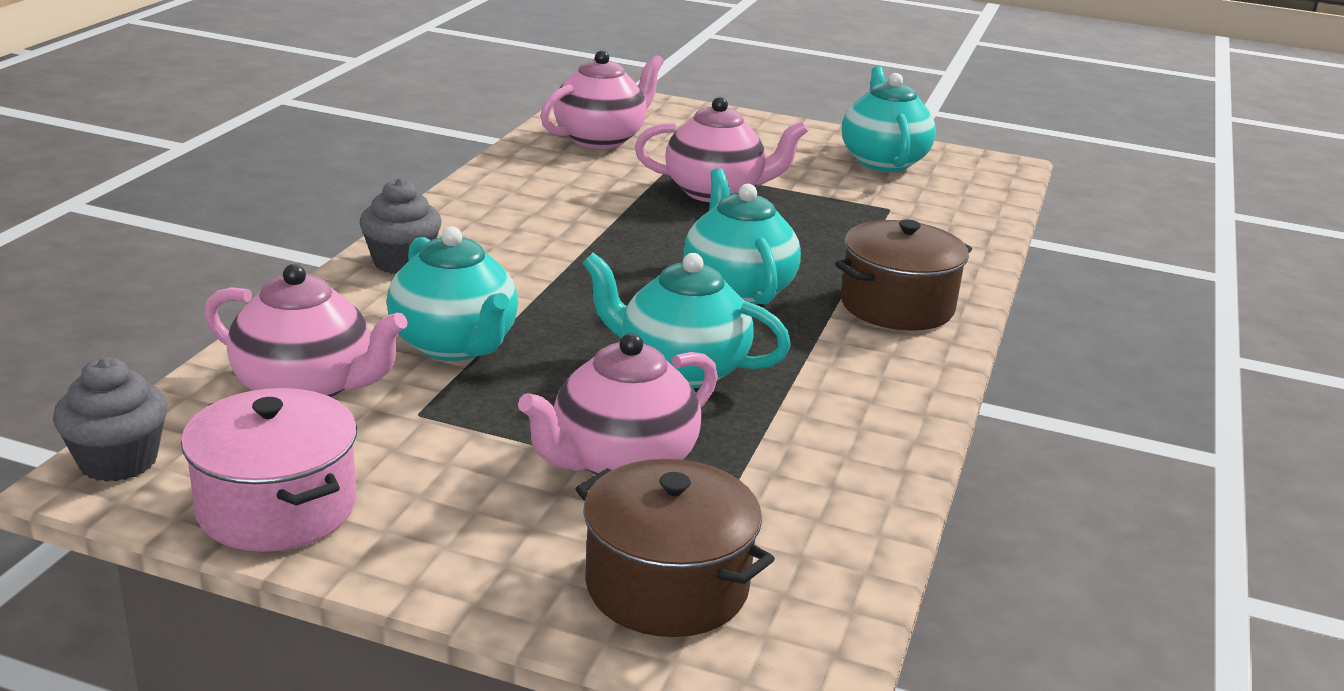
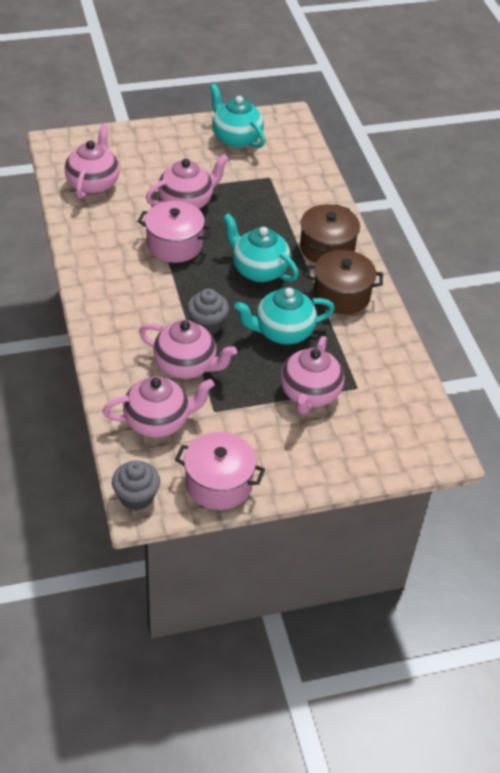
camera: 35 degrees left, 20 degrees up
(402, 262) = (106, 326): grey cupcake -> grey cupcake (207, 324)
(455, 345) = (186, 366): turquoise teapot -> pink teapot
(634, 223) = (174, 245): none -> pink pot
(667, 586) = (376, 441): brown pot -> brown pot (341, 295)

